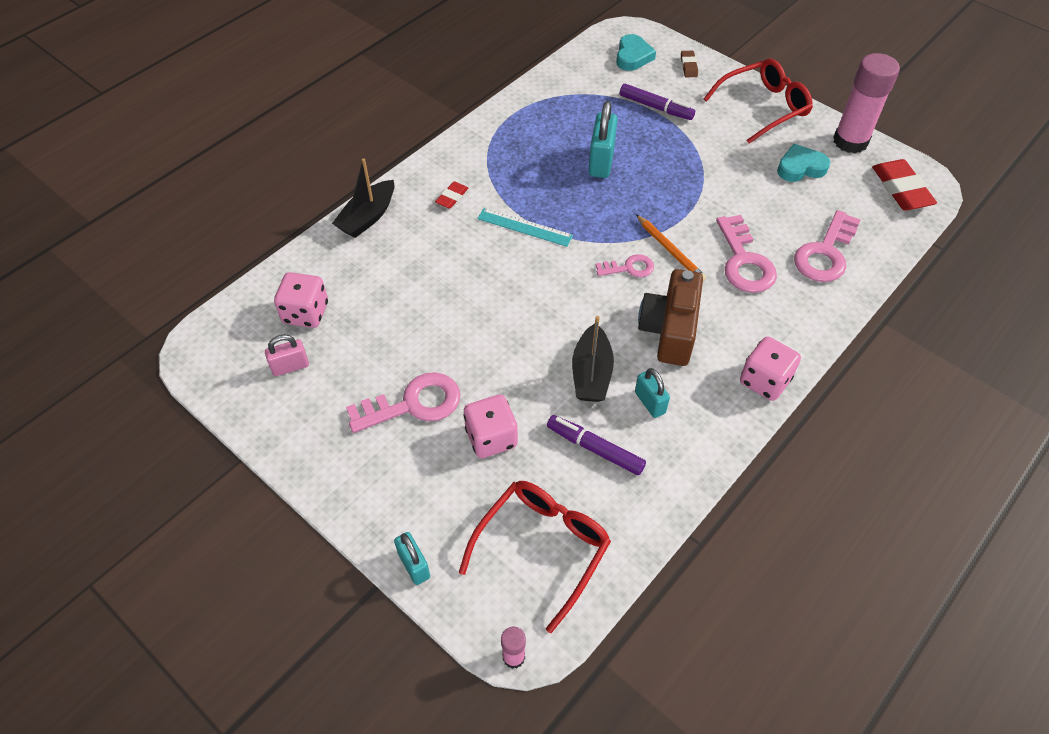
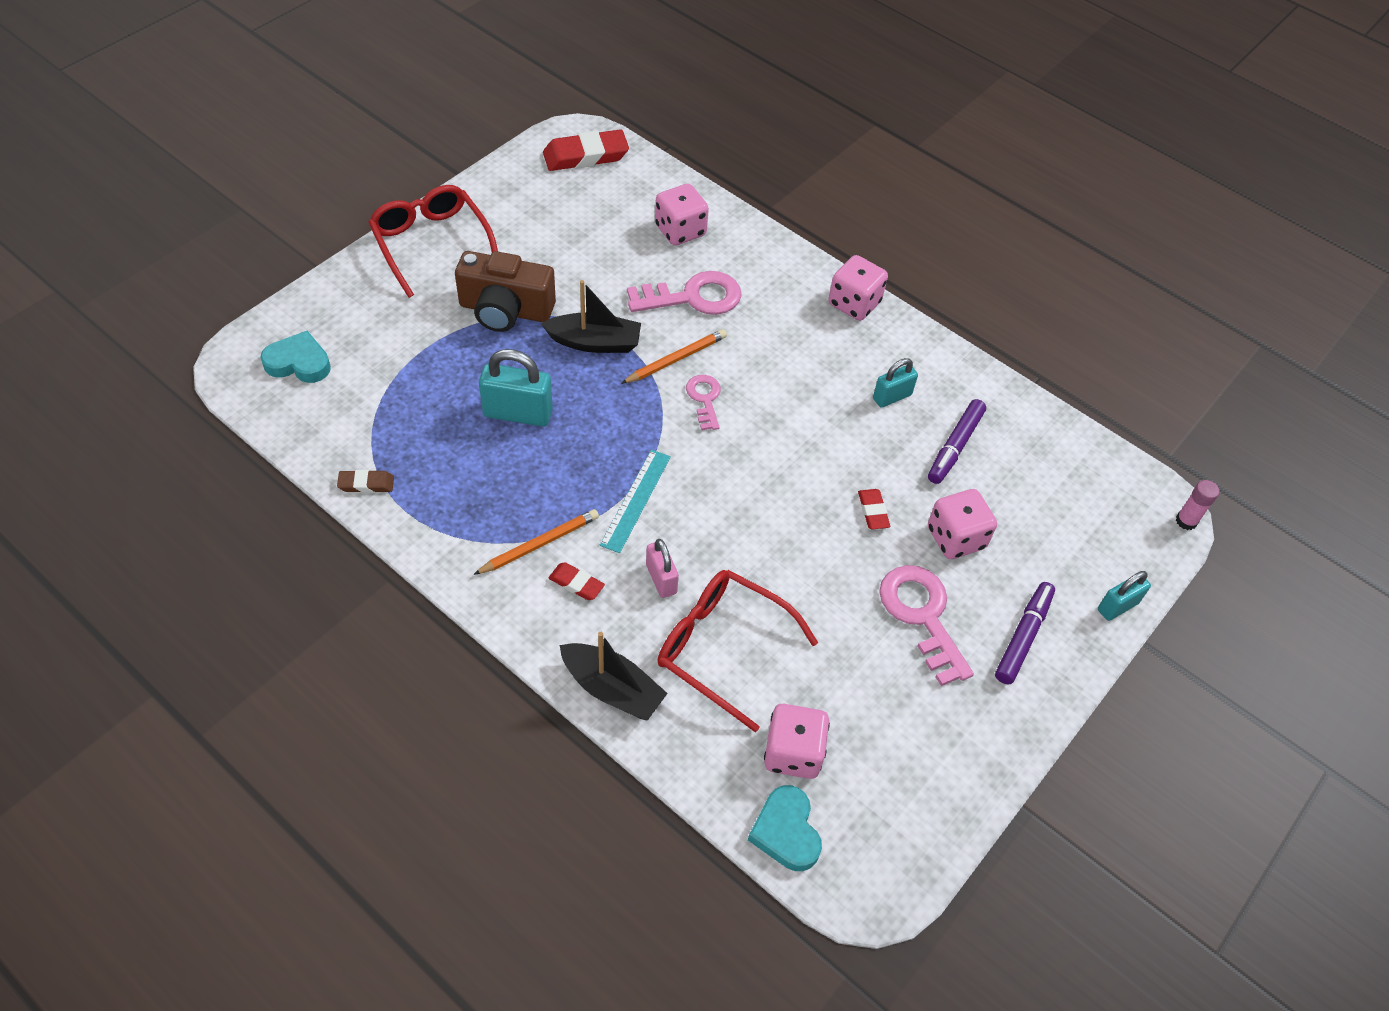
camera: 95 degrees left, 0 degrees up
(290, 366) = (883, 761): pink padlock -> pink padlock (661, 579)
(485, 178) = (539, 544): none -> orange pencil
(518, 378) = (873, 511): none -> red eraser
(542, 548) = (1074, 496): red glasses -> red glasses (723, 648)
(591, 373) = (860, 444): black boat -> black boat (594, 342)
(656, 107) = (416, 348): purple marker -> purple marker (1023, 637)
(669, 330) = (795, 371): brown camera -> brown camera (505, 310)
(688, 66) = (334, 305): brown eraser -> brown eraser (366, 484)
(800, 167) = (545, 228): turquoise heart -> turquoise heart (786, 831)
(825, 253) = (680, 230): pink key -> pink dice
(850, 141) = (504, 180): pink glue stick -> none

